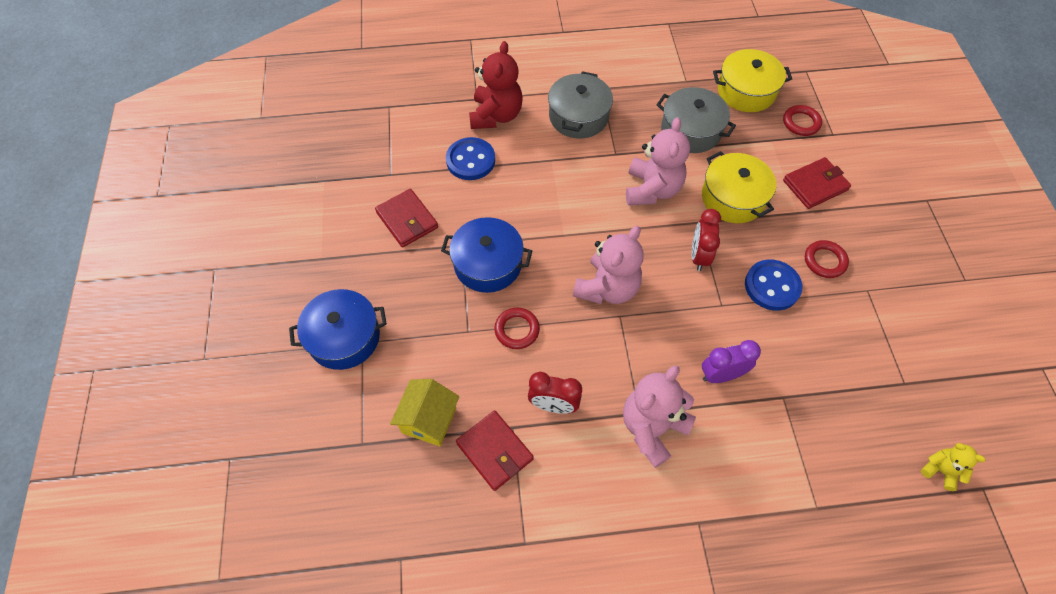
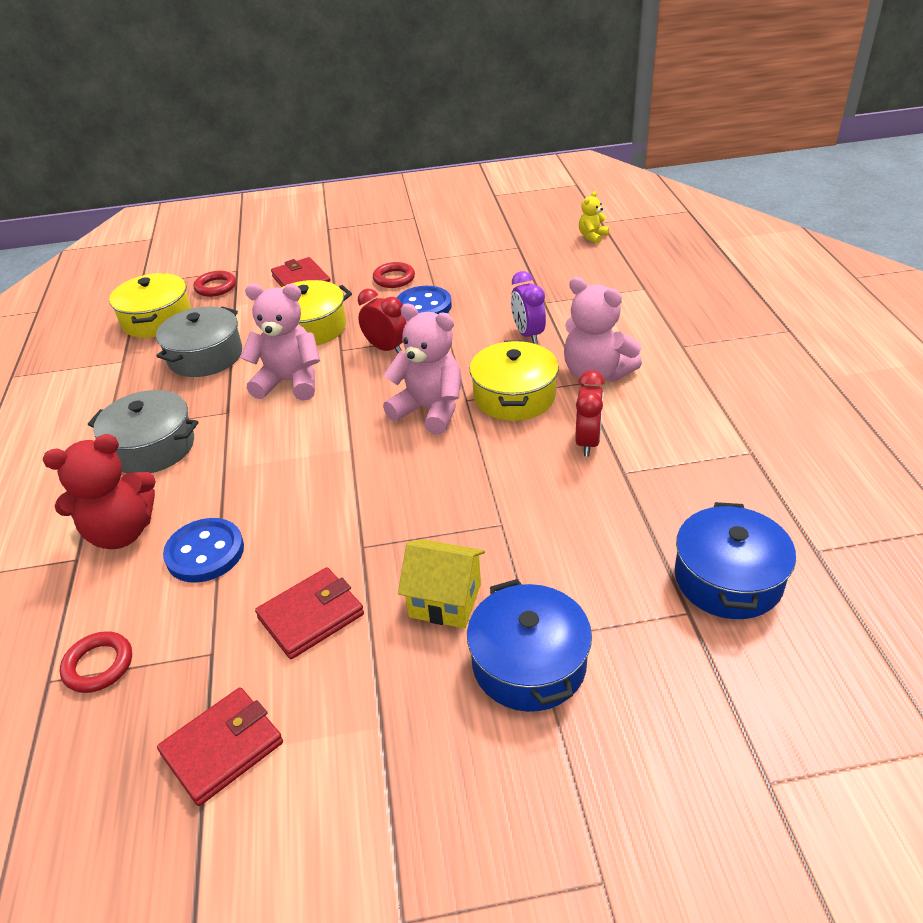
camera: 90 degrees left, 20 degrees down
(429, 420) = (635, 547): yellow house -> yellow house (445, 600)
(488, 264) = (395, 515): blue pot -> blue pot (728, 579)
(494, 451) = (657, 484): red wallet -> red wallet (222, 748)
(496, 115) = (121, 532): red teddy bear -> red teddy bear turned 150 degrees clockwise
(517, 330) = (494, 479): red ring -> red ring (98, 665)
(622, 354) = (514, 396): none -> yellow pot
(699, 256) = (386, 349): red clock -> red clock turned 150 degrees counterclockwise

